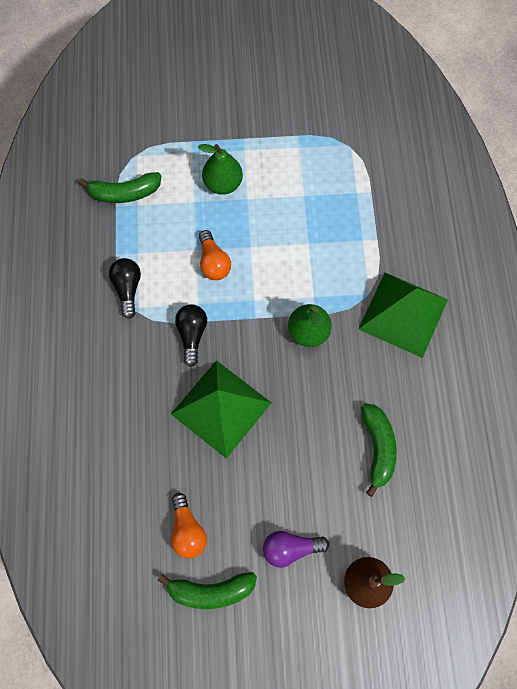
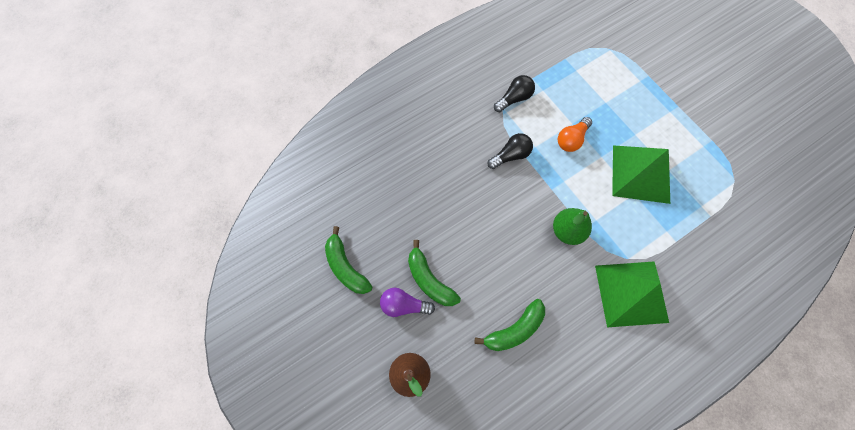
camera: 60 degrees right, 0 degrees up
(124, 193) = (578, 58): green banana -> green banana (429, 280)
(187, 530) = (377, 229): orange light bulb -> none
(221, 408) = (472, 203): green pyramid -> green pyramid (641, 174)
(223, 184) = (633, 112): green pear -> none
(290, 548) = (404, 305): purple light bulb -> purple light bulb turned 45 degrees counterclockwise

